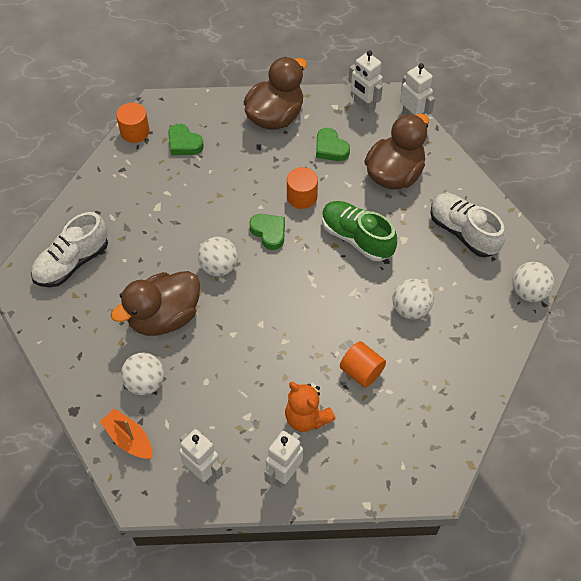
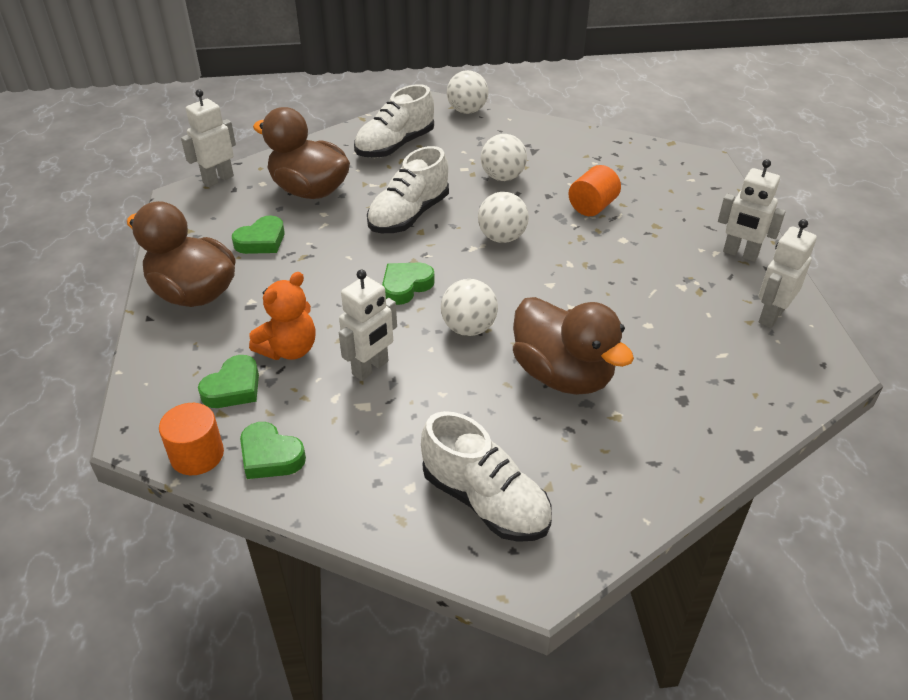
camera: 95 degrees left, 15 degrees down
(127, 163) = (270, 456): none -> green heart
(129, 439) = (760, 388): orange boat -> none
(145, 383) = (672, 382): white ball -> white ball (502, 237)
(302, 197) = (344, 261): orange cylinder -> none
(306, 417) = (664, 241): orange teddy bear -> orange teddy bear (289, 349)
(357, 238) = (409, 215): green shoe -> white shoe
(364, 105) = (189, 216): white robot -> white robot (370, 368)

